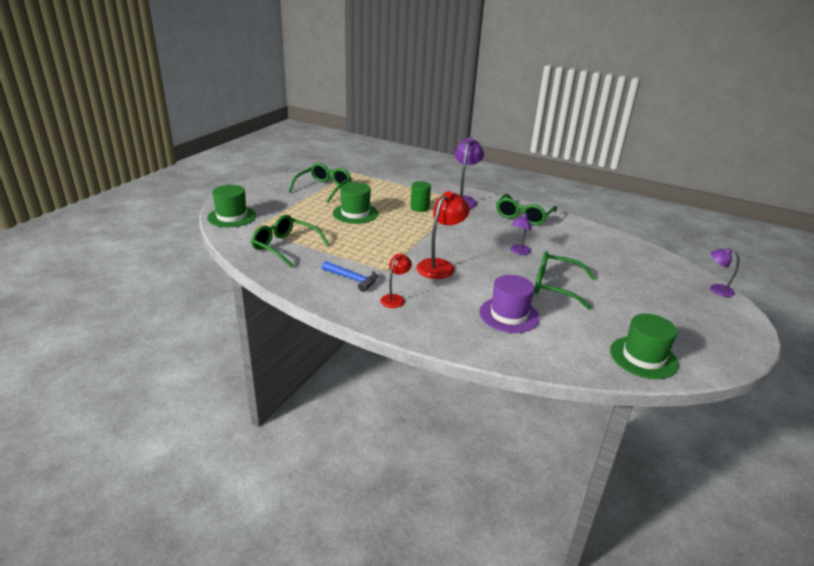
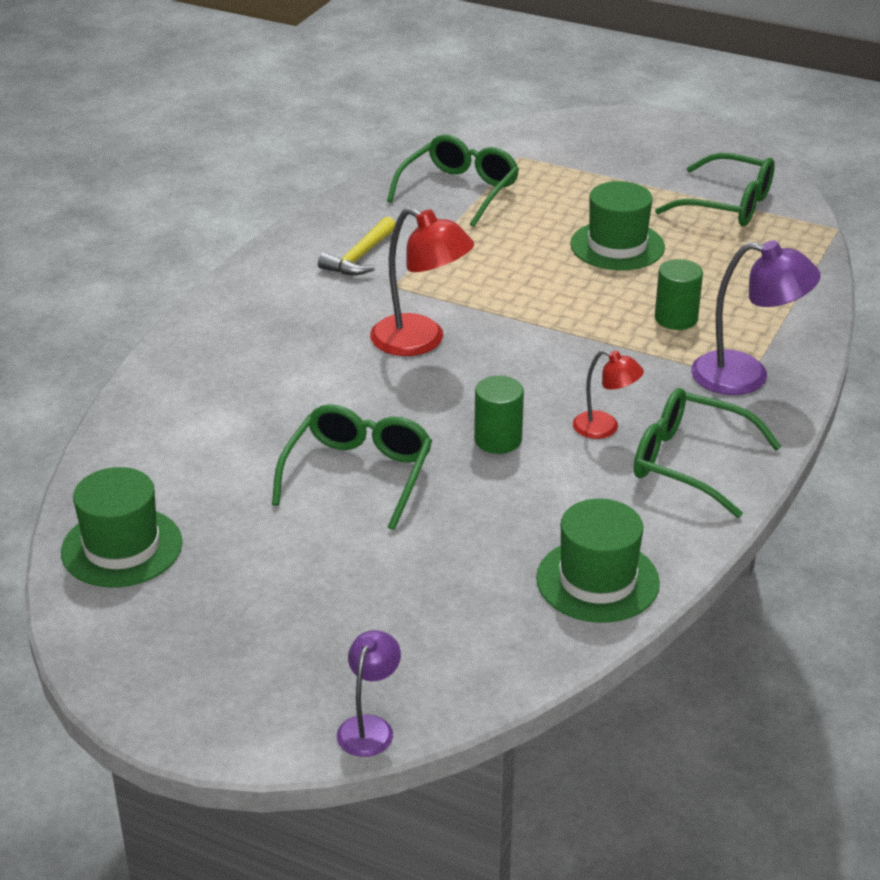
camera: 90 degrees right, 5 degrees up
(232, 217) = (558, 134): green hat -> green hat (597, 581)
(352, 279) = (360, 257): blue hammer -> yellow hammer
(395, 298) = (302, 298): red lamp -> red lamp (605, 428)
(509, 315) = (255, 409): purple hat -> none
(518, 252) = (498, 440): purple lamp -> green cylinder

